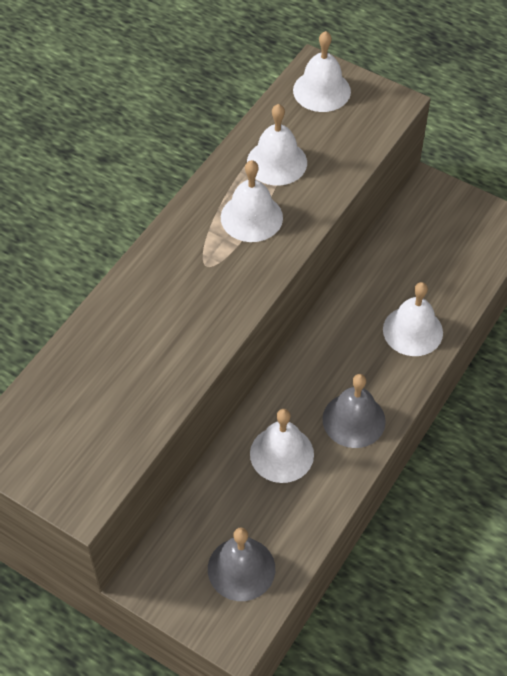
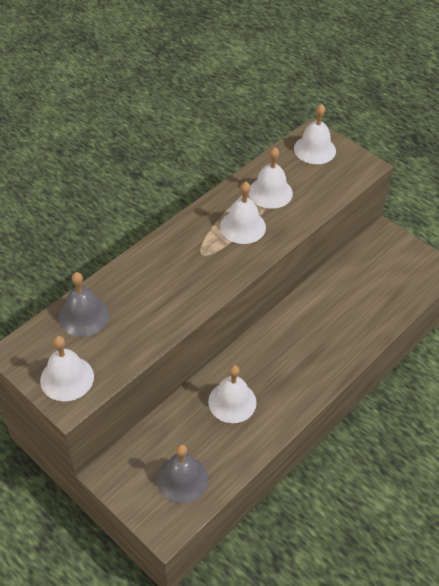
camera: 10 degrees right, 5 degrees down
(354, 420) = (291, 387): grey bell -> grey bell (83, 316)
(412, 331) = (350, 332): white bell -> white bell (67, 378)

